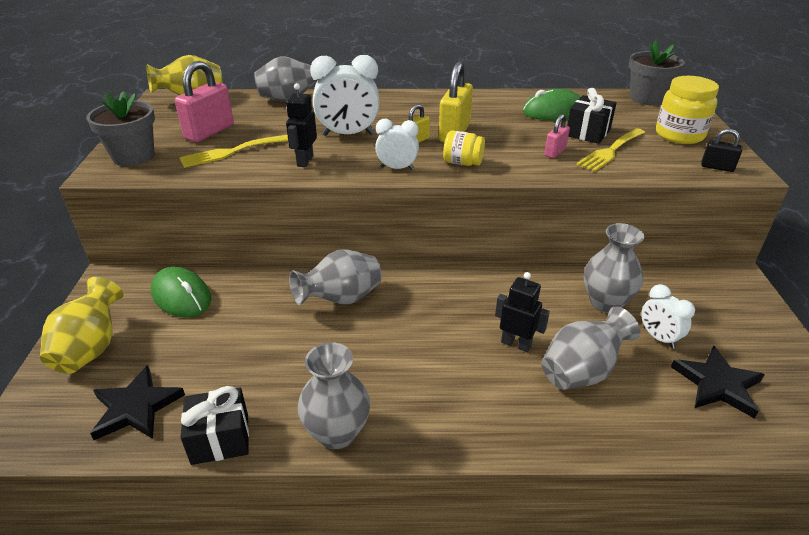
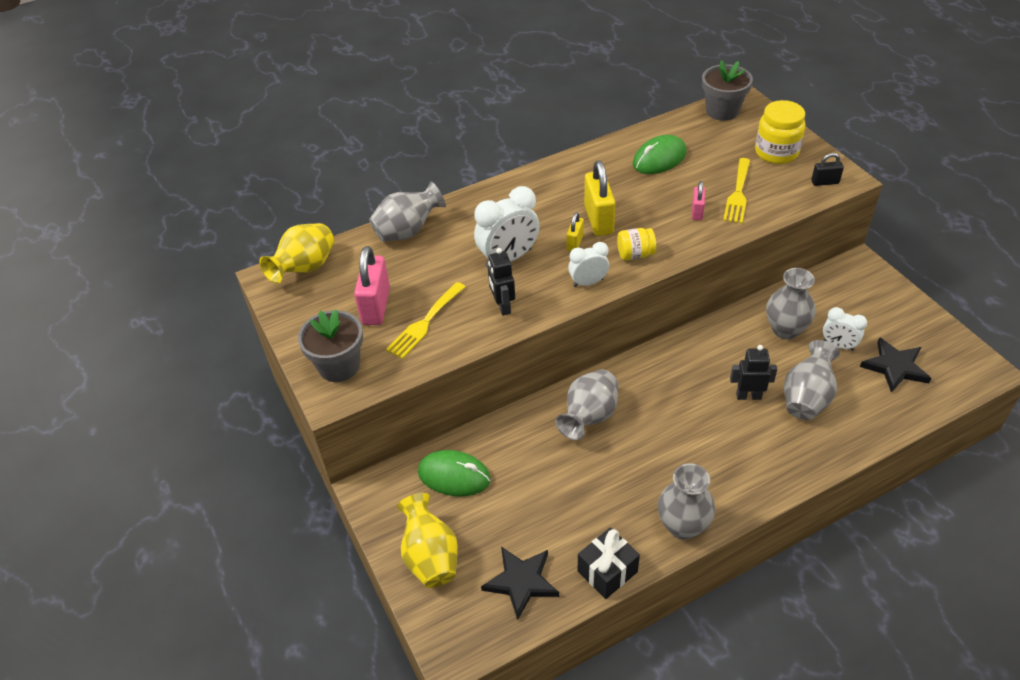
camera: 25 degrees left, 10 degrees up
(587, 133) = (705, 177): black gift -> none

